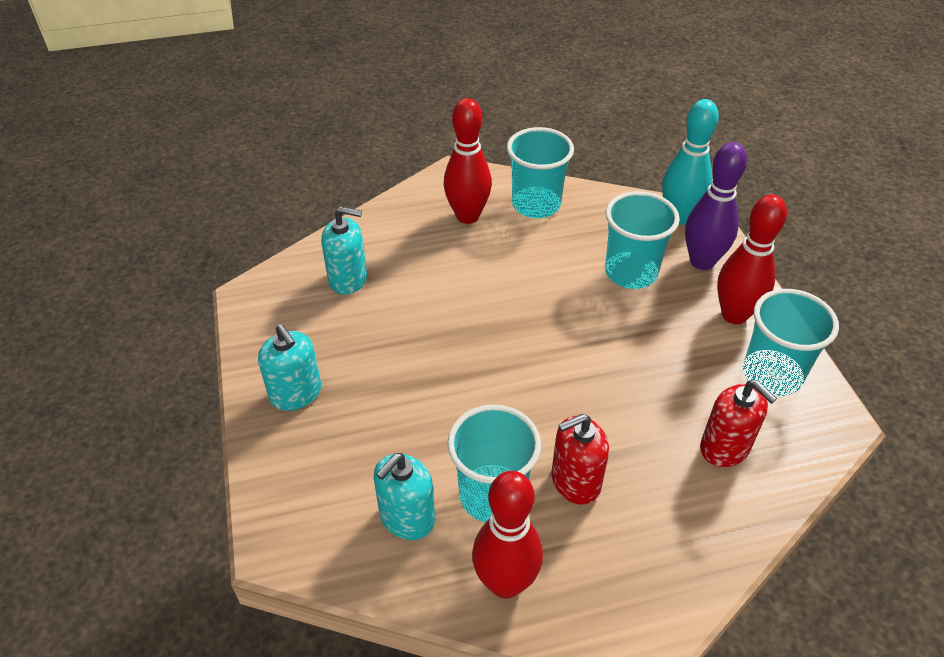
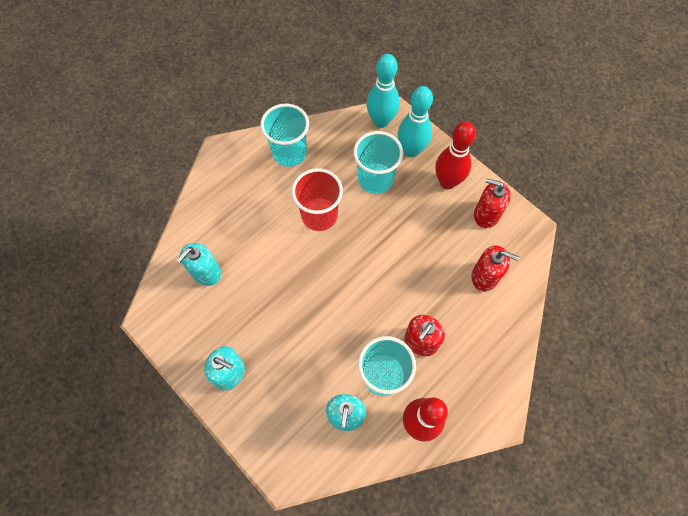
camera: 30 degrees left, 20 degrees up
(348, 279) = (206, 272): turquoise soap dispenser -> turquoise soap dispenser turned 150 degrees clockwise
(467, 216) = (251, 183): red bowling pin -> none
(529, 280) = (319, 215): none -> red cup
(702, 261) = (411, 150): purple bowling pin -> turquoise bowling pin
(771, 375) = (486, 215): turquoise cup -> red soap dispenser

